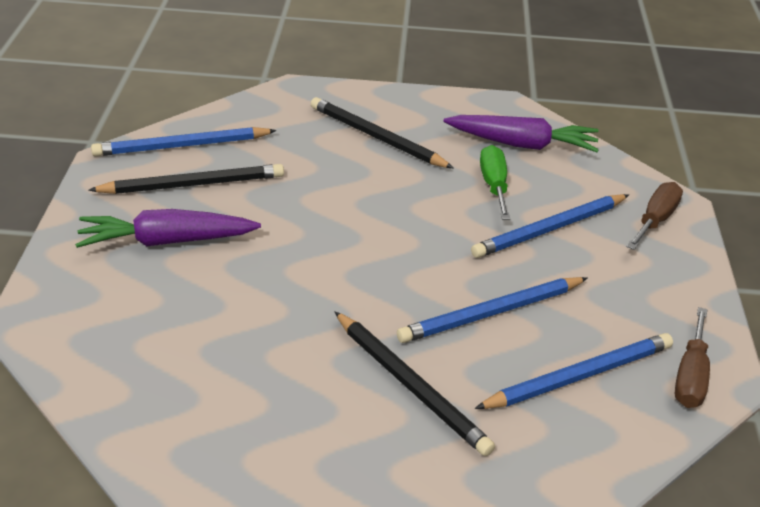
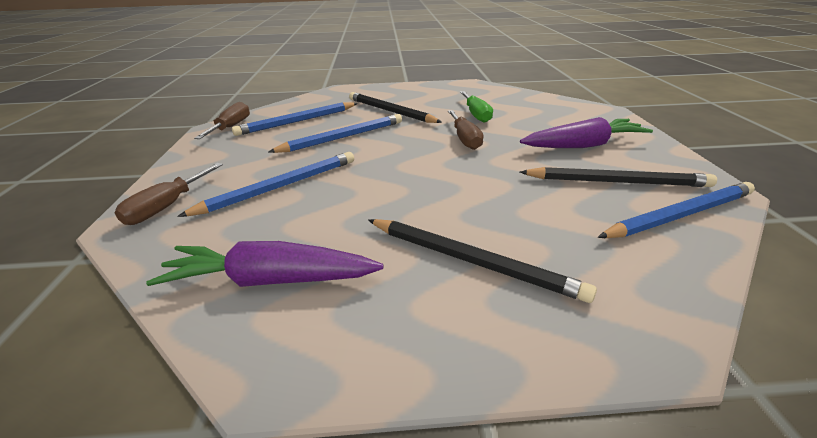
camera: 175 degrees right, 5 degrees down
(193, 184) = (616, 182): black pencil -> black pencil turned 150 degrees counterclockwise
(313, 279) = (465, 139): none -> brown screwdriver
(494, 185) = (323, 218): green screwdriver -> green screwdriver (476, 115)

